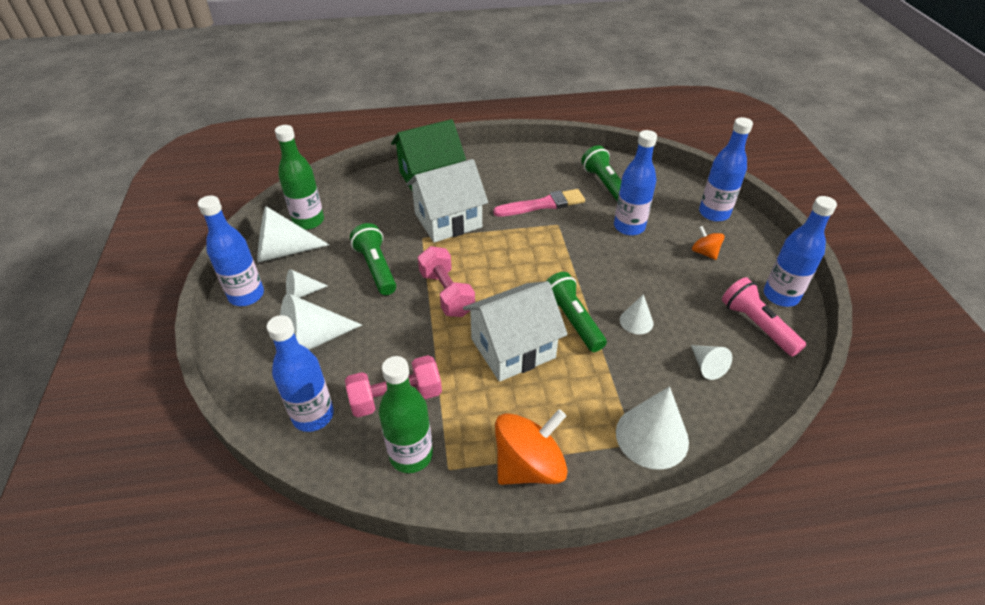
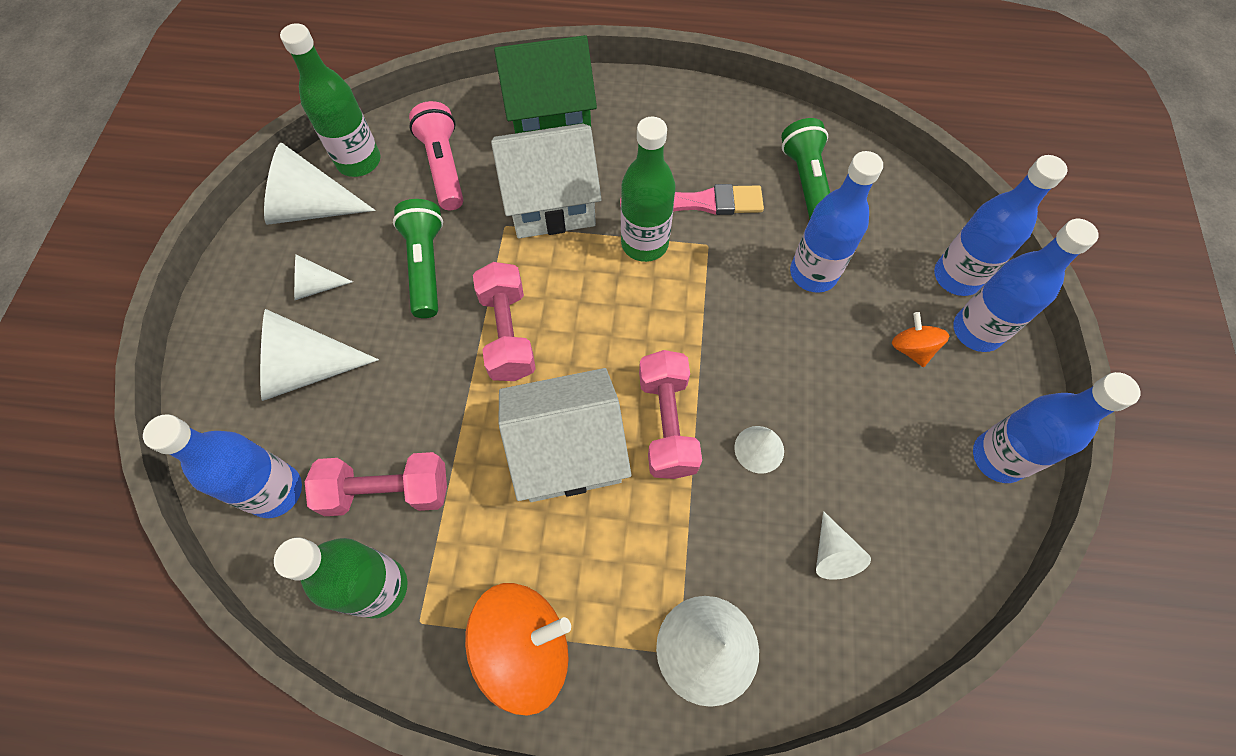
camera: 15 degrees right, 20 degrees up
(246, 295) = (244, 273): blue bottle -> blue bottle (976, 331)
(518, 231) = (644, 244): none -> green bottle
(572, 320) = (667, 423): green flashlight -> pink dumbbell
(756, 325) = (937, 502): pink flashlight -> pink flashlight (443, 167)

